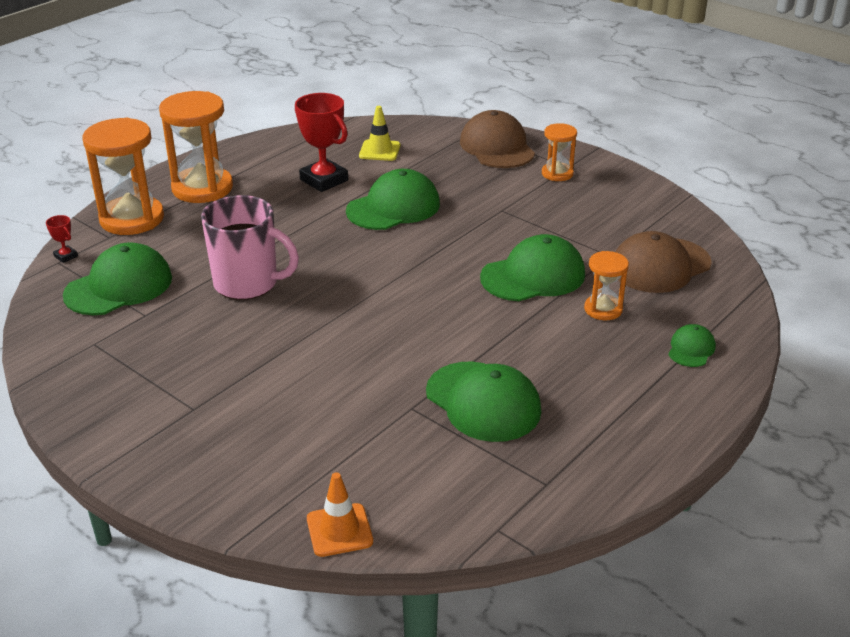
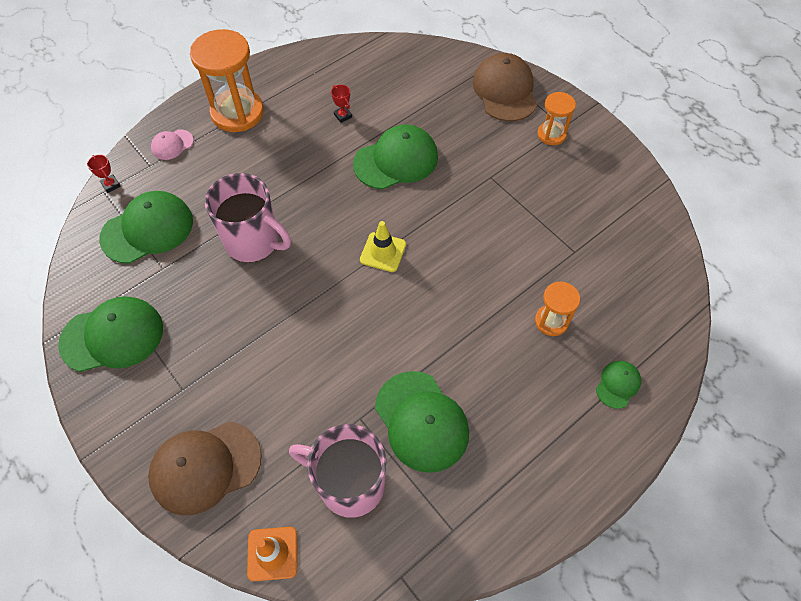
camera: 10 degrees right, 25 degrees up
(132, 219) = (172, 145): orange hourglass -> pink cap
(324, 180) = (343, 116): red trophy -> red trophy, size x0.44
(379, 151) = (399, 82): yellow traffic cone -> yellow traffic cone (383, 252)
(415, 461) = (349, 483): none -> pink mug
(533, 276) = (499, 268): green cap -> green cap (112, 336)
(660, 265) = (616, 271): brown cap -> brown cap (205, 467)

